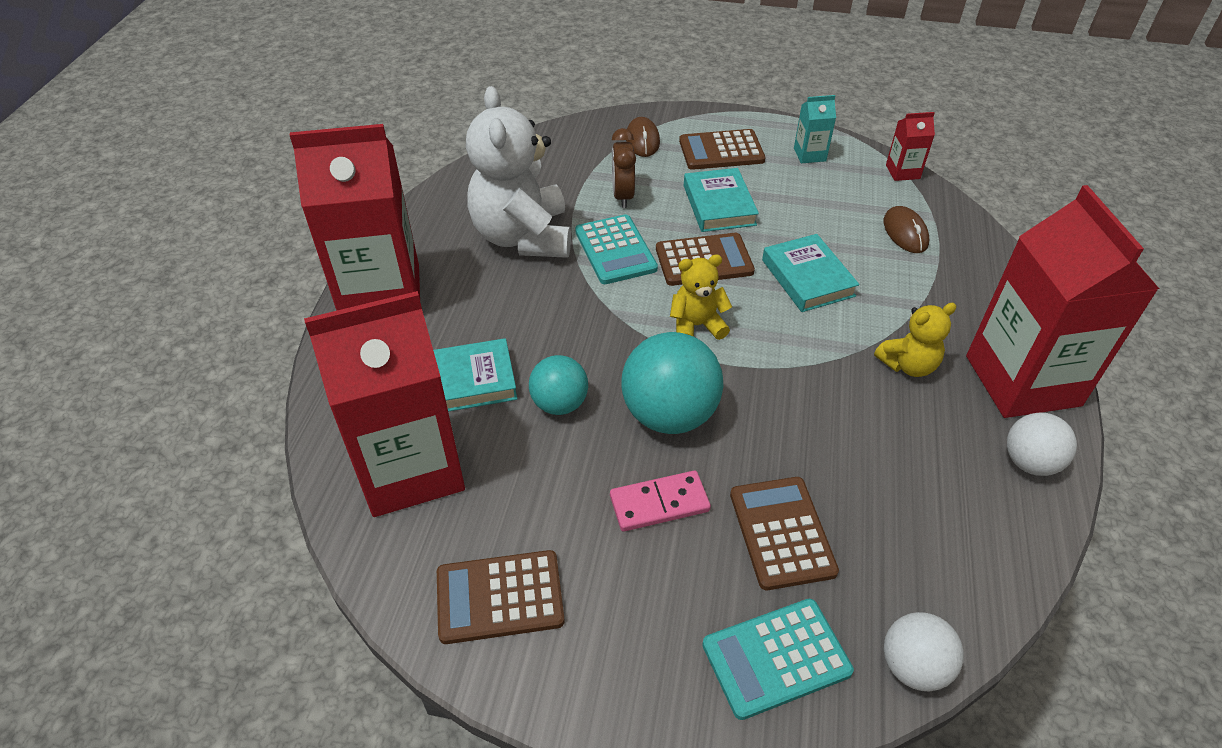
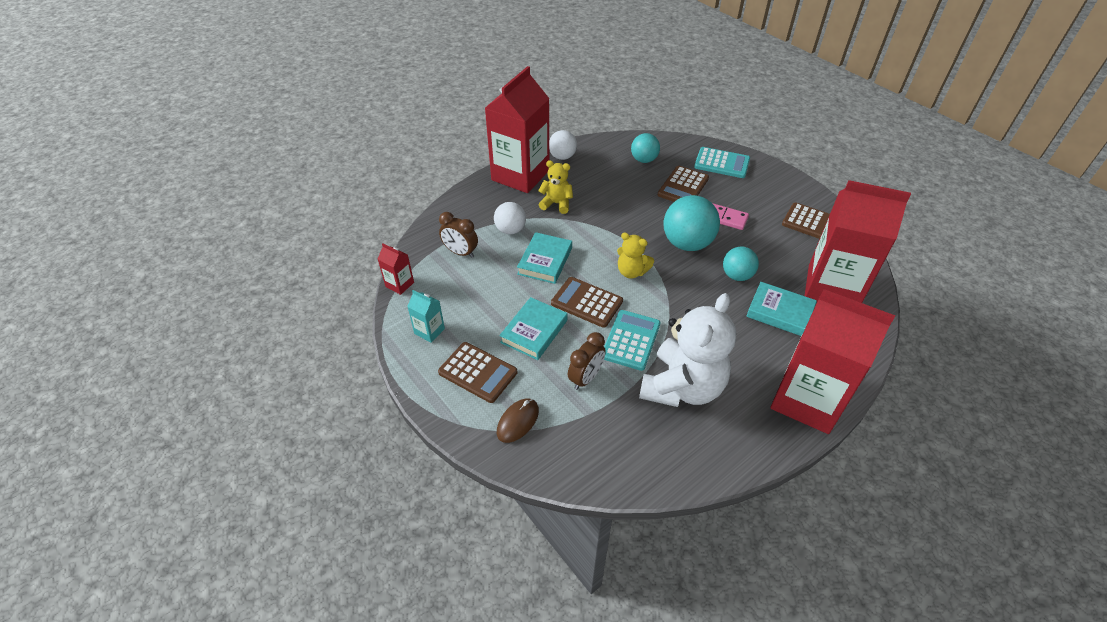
camera: 140 degrees left, 0 degrees up
(905, 232) = (460, 252): brown mouse -> brown clock
(910, 555) = (644, 160): none -> turquoise ball
(913, 666) = (678, 142): white ball -> white ball (510, 230)

